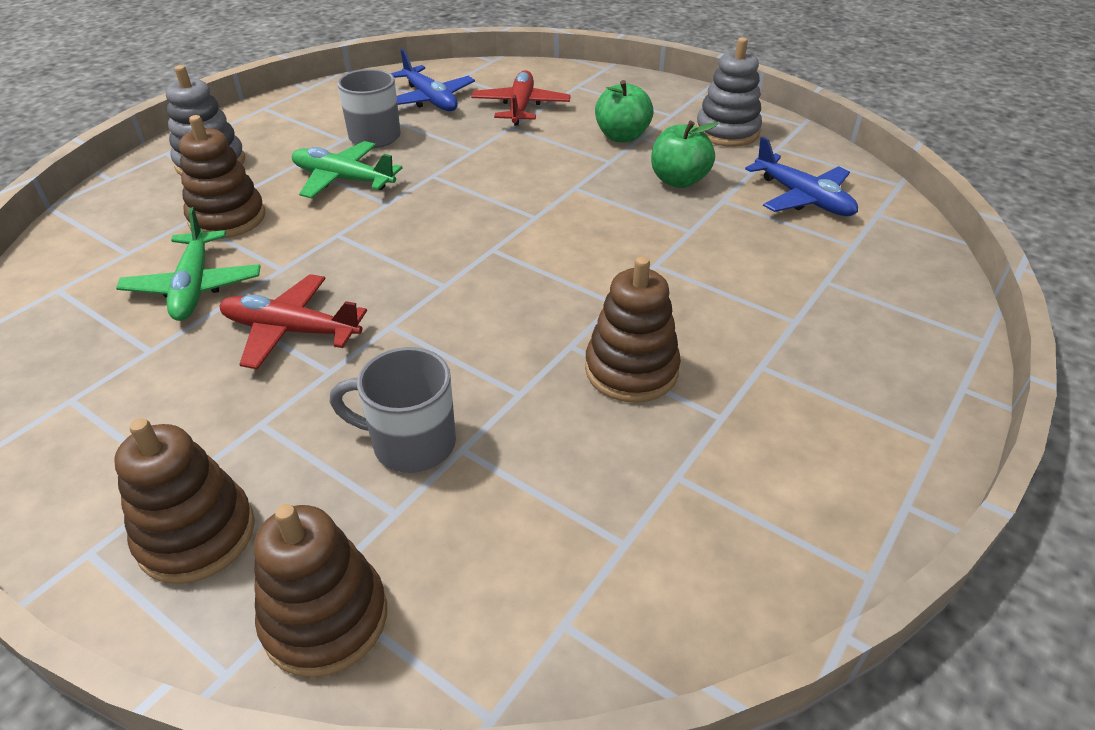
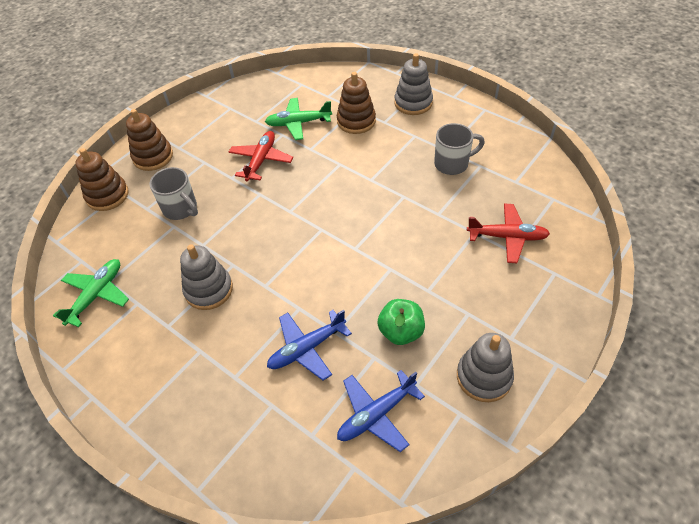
camera: 95 degrees right, 10 degrees up
(342, 179) = (397, 157): green plane -> green plane (96, 295)
(410, 443) = (181, 209): grey mug -> grey mug turned 120 degrees clockwise
(430, 99) = (510, 185): blue plane -> blue plane (306, 349)
(622, 136) = (466, 300): green apple -> none
(631, 370) = (209, 290): brown stacking toy -> grey stacking toy

